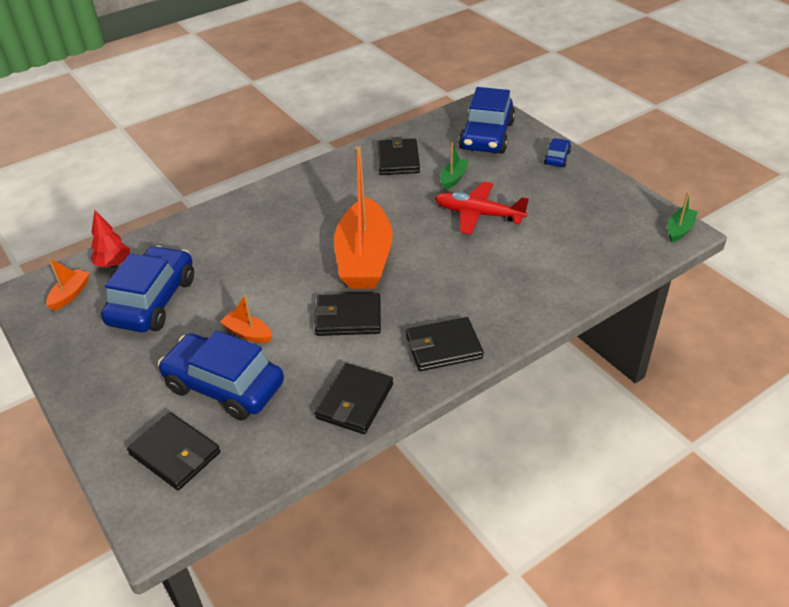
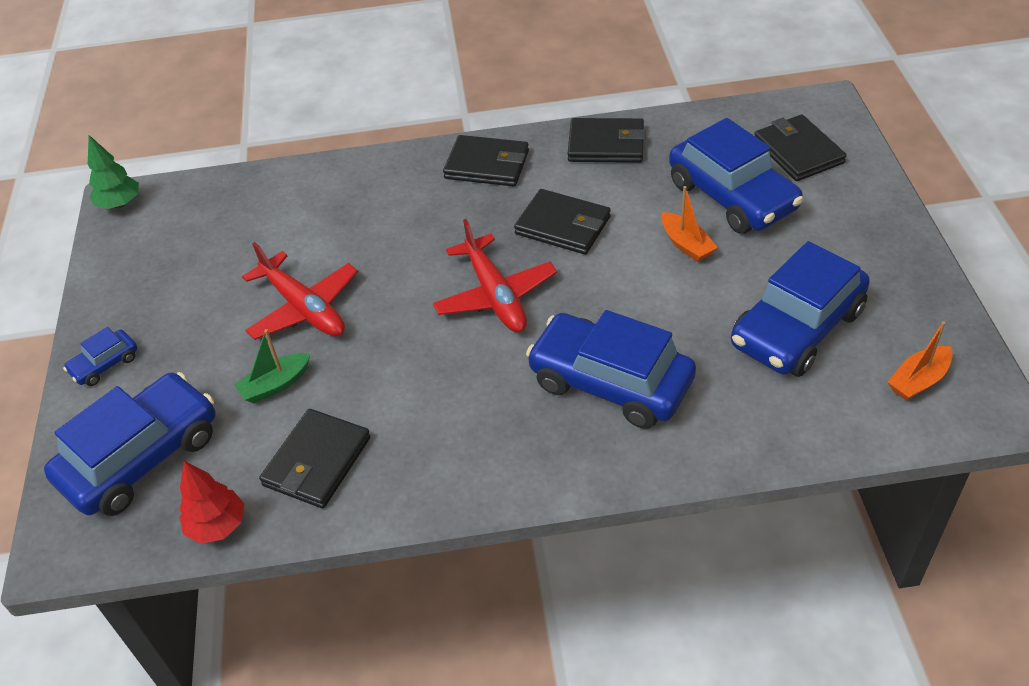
camera: 150 degrees left, 5 degrees up
(113, 264) = (850, 414): red tree -> red tree (217, 526)
(263, 236) = (610, 383): none -> blue car
(355, 401) = (606, 144): black wallet -> black wallet turned 45 degrees clockwise
(364, 258) = (495, 295): orange boat -> red plane
(679, 229) = (120, 204): green boat -> green tree

